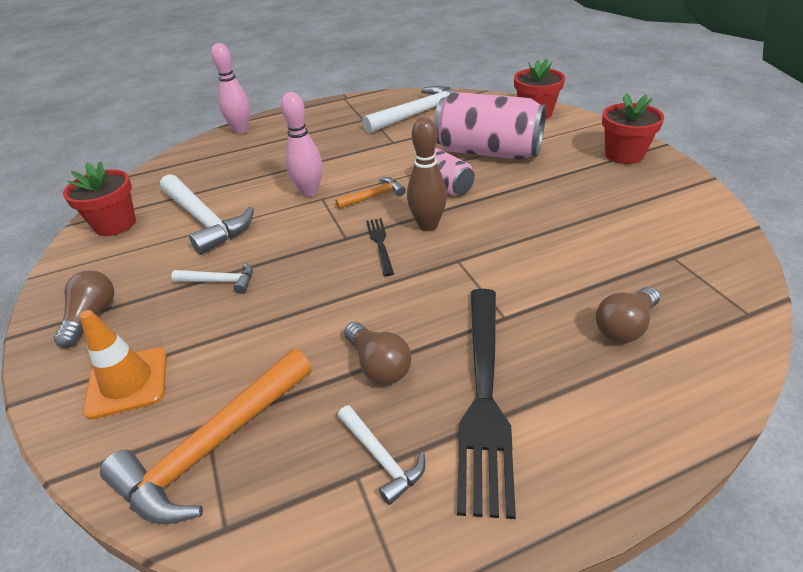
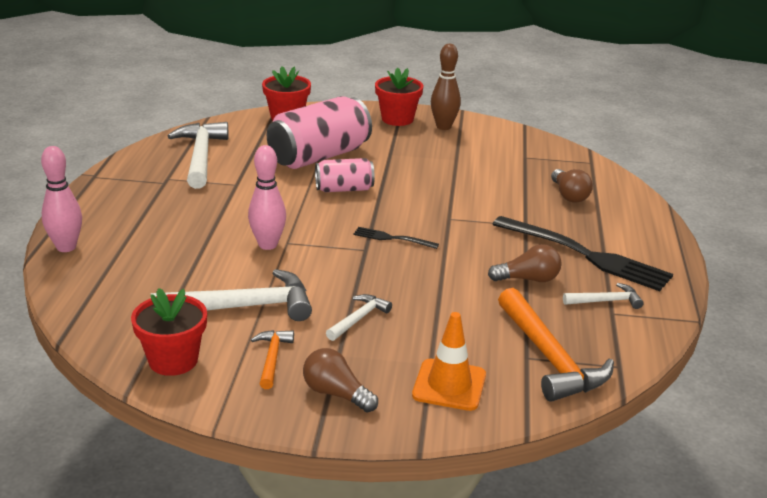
camera: 65 degrees left, 10 degrees down
(374, 196) = (319, 220): orange hammer -> orange hammer (272, 358)
(428, 225) = (392, 213): brown bowling pin -> brown bowling pin (443, 127)

